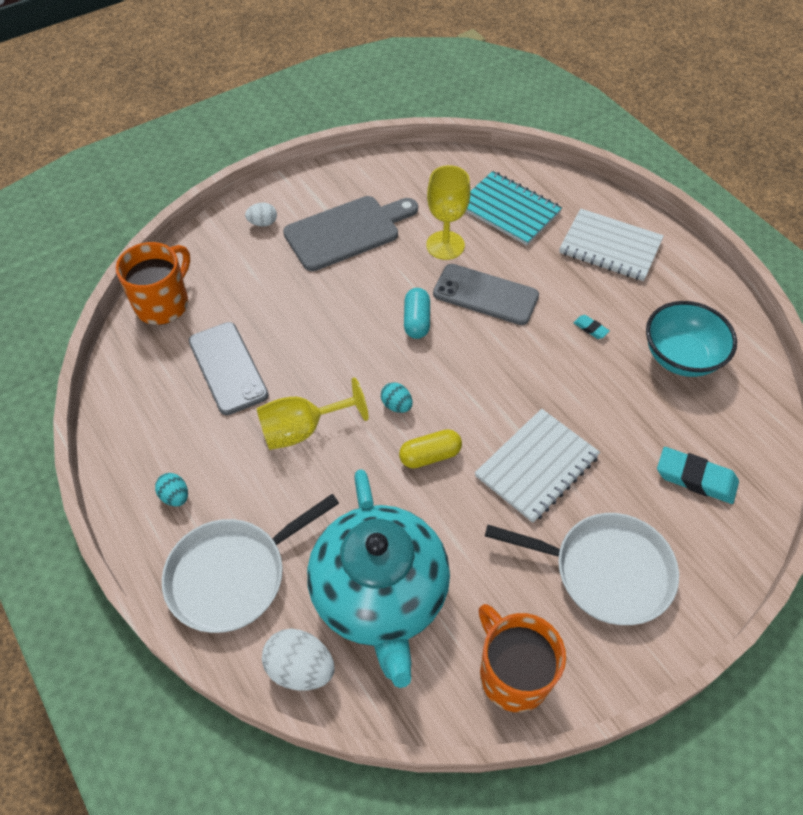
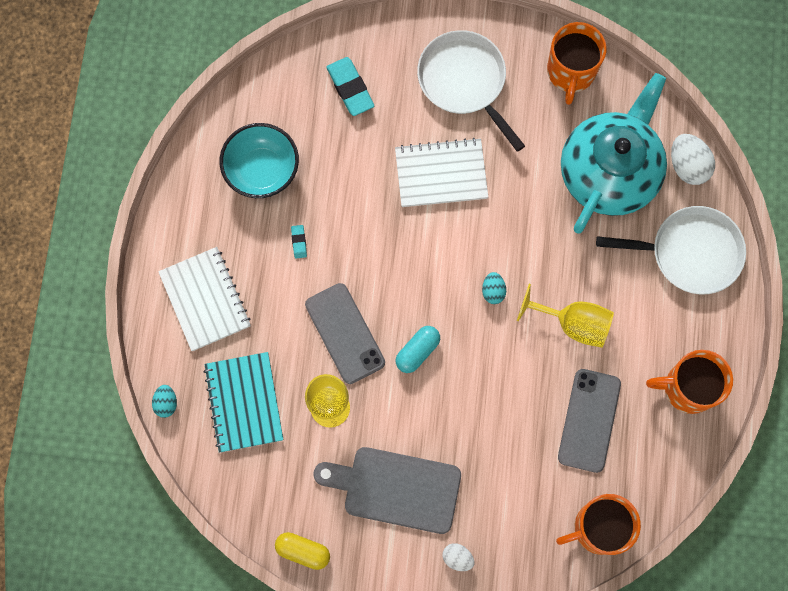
camera: 140 degrees left, 20 degrees up
(152, 451) = (687, 388): none -> orange mug
(175, 496) = (693, 338): turquoise egg -> turquoise egg (166, 403)
(430, 456) = (503, 236): yellow capsule -> yellow capsule (303, 551)

